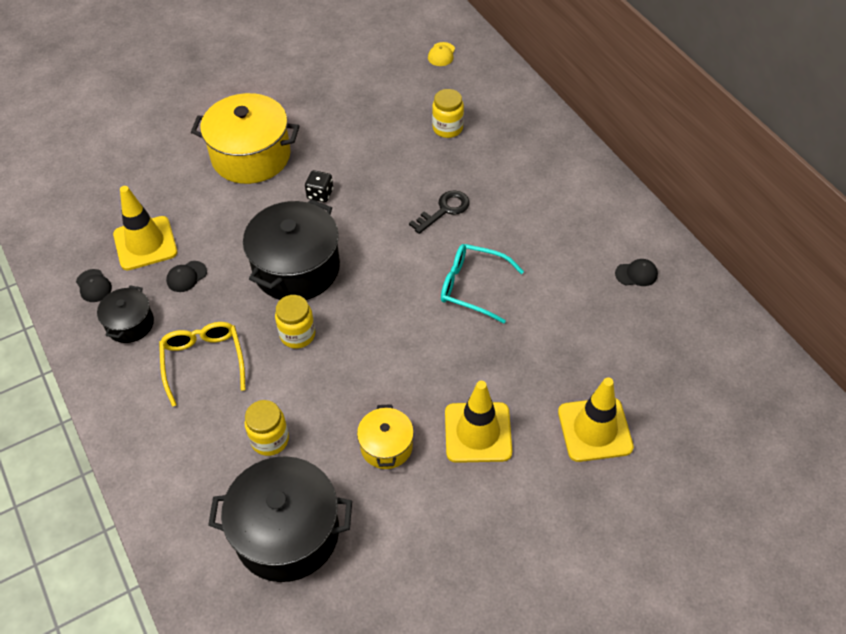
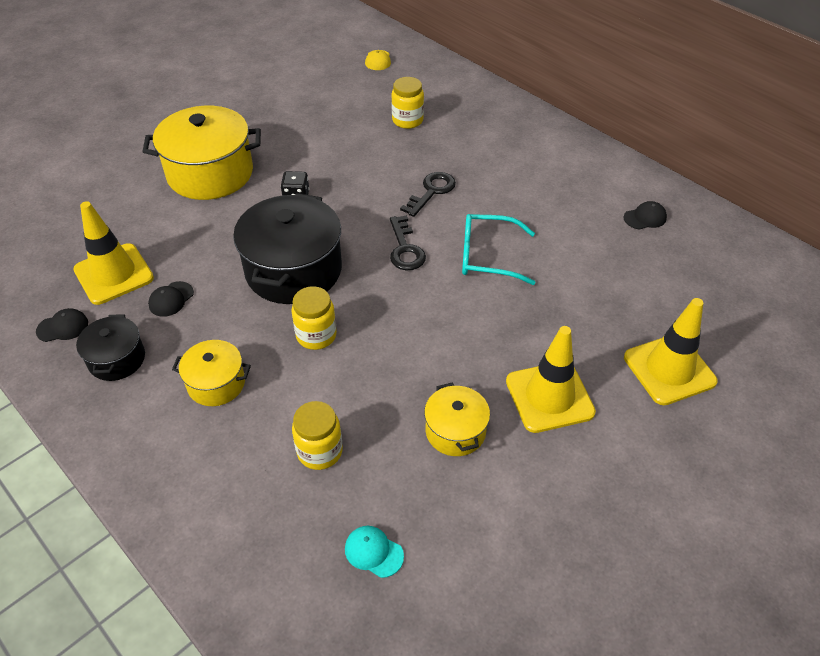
camera: 15 degrees left, 5 degrees down
(94, 286) = (62, 327): black cap -> black cap turned 60 degrees counterclockwise
(203, 362) = (216, 383): yellow glasses -> yellow pot
(287, 533) = (373, 552): black pot -> turquoise cap
(400, 265) = (405, 249): none -> black key

